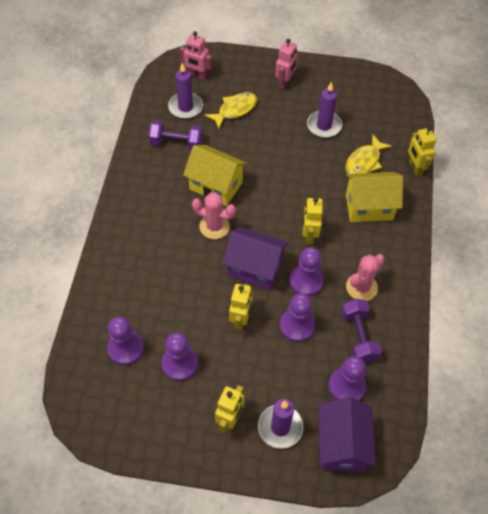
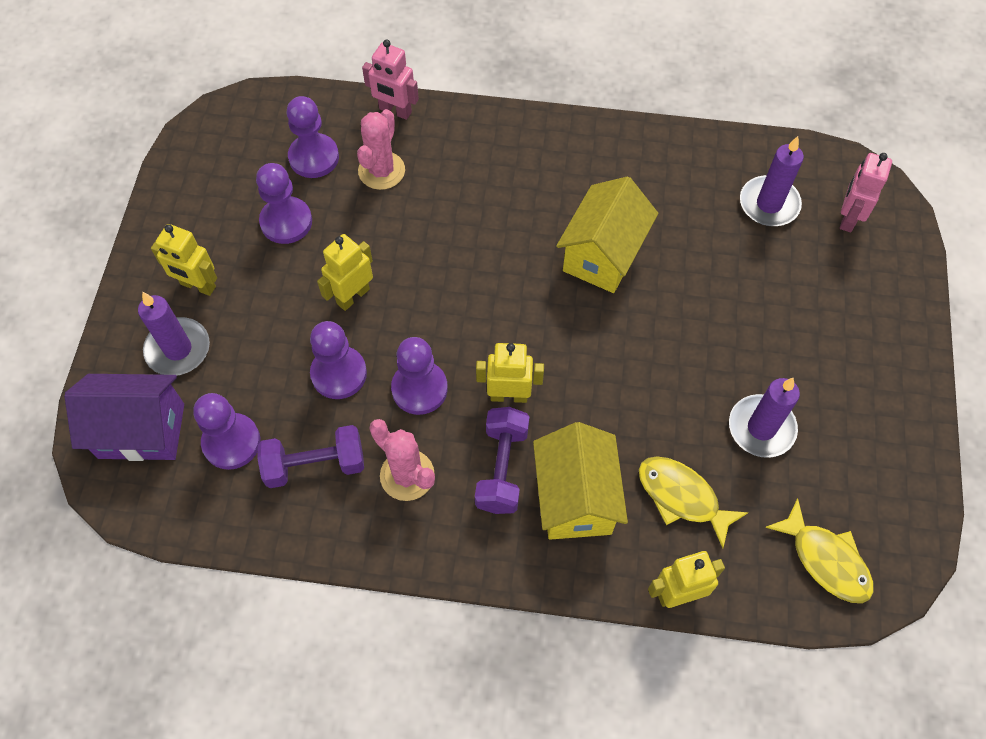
camera: 90 degrees right, 5 degrees up
(176, 143) = (686, 195): purple dumbbell -> purple dumbbell (502, 468)
(214, 226) = (521, 256): pink cactus -> pink cactus (381, 171)
(235, 110) = (776, 279): yellow fish -> yellow fish (826, 560)
(241, 319) = (353, 296): yellow robot -> yellow robot turned 120 degrees clockwise
(255, 268) = (444, 314): purple house -> none
(285, 82) = (861, 361): pink robot -> pink robot (395, 111)

